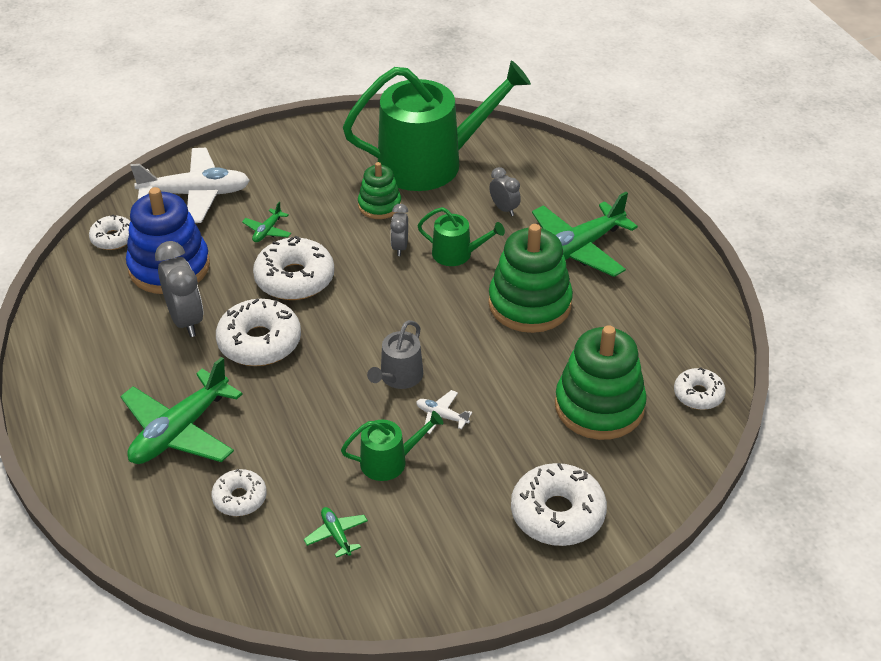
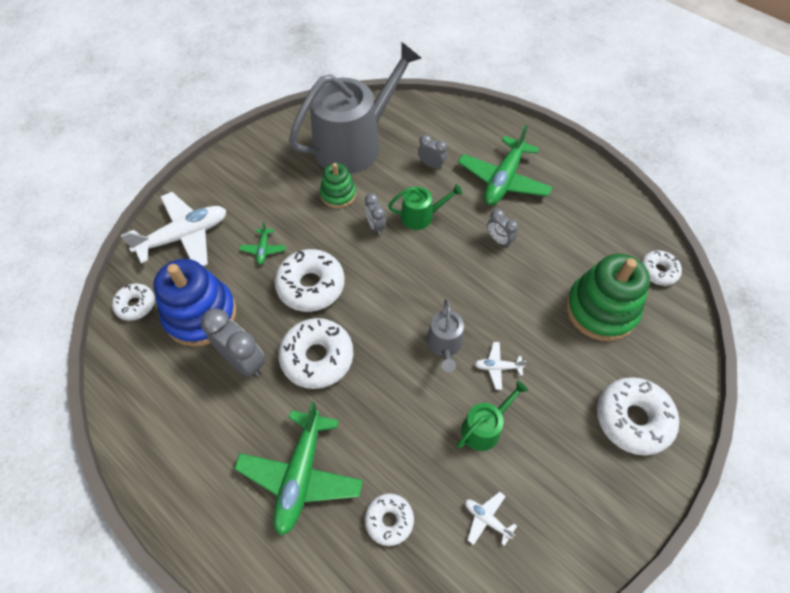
camera: 25 degrees left, 15 degrees up
(336, 535) = (487, 519): green plane -> white plane
(430, 163) = (354, 144): green watering can -> grey watering can
(529, 304) = (499, 240): green stacking toy -> grey clock

